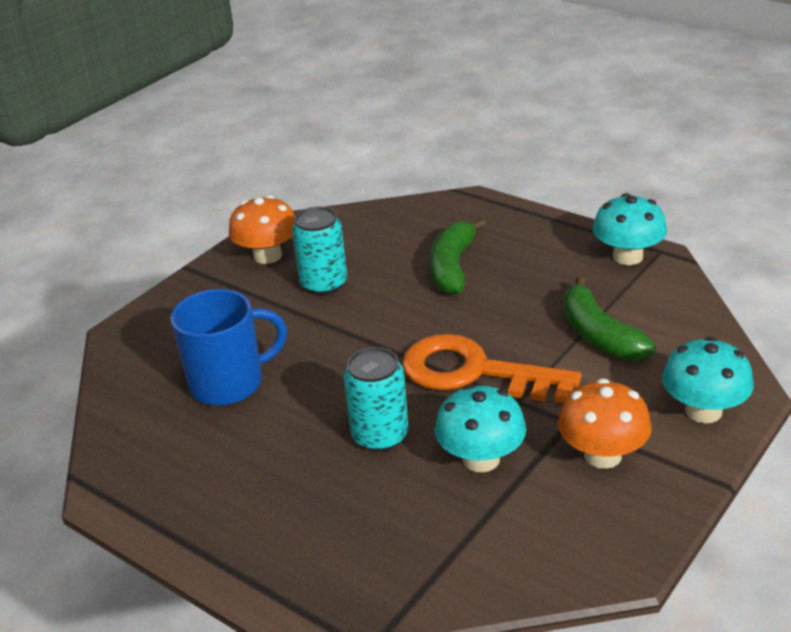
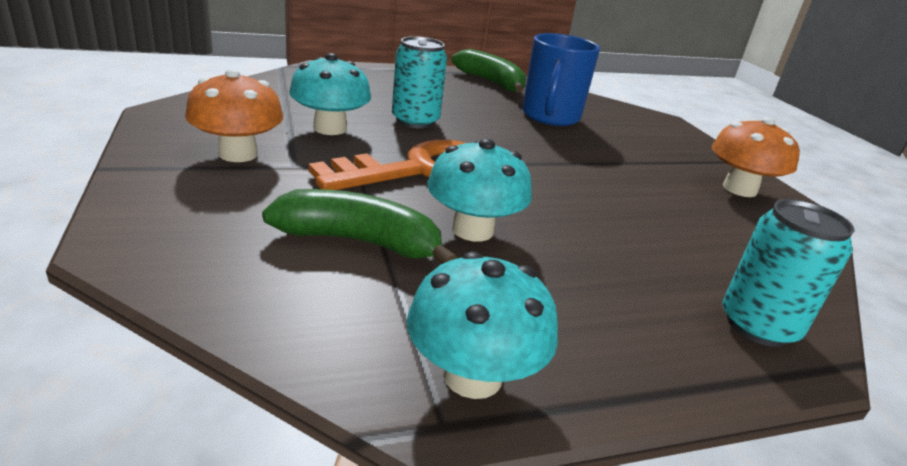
camera: 120 degrees right, 5 degrees down
(324, 284) = (655, 186): turquoise can -> turquoise can (758, 325)
(453, 267) = (612, 247): green banana -> green banana (491, 82)
(703, 411) = (164, 212): turquoise mushroom -> turquoise mushroom (473, 230)

